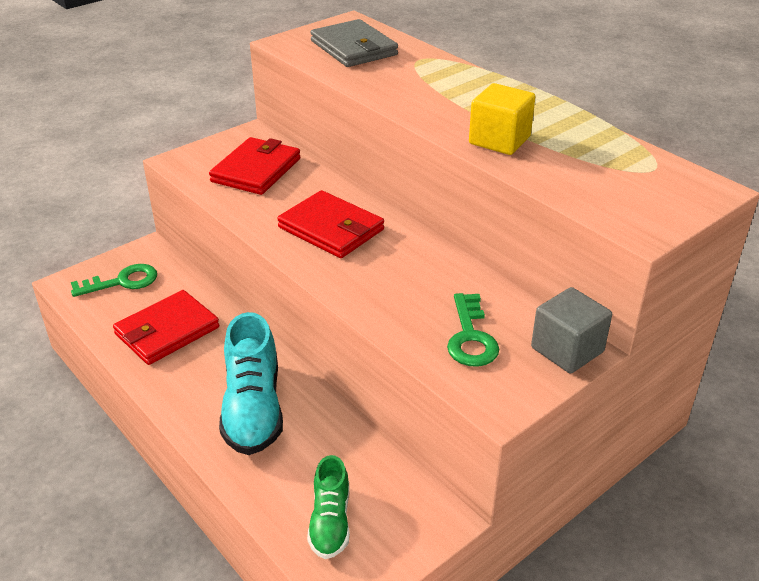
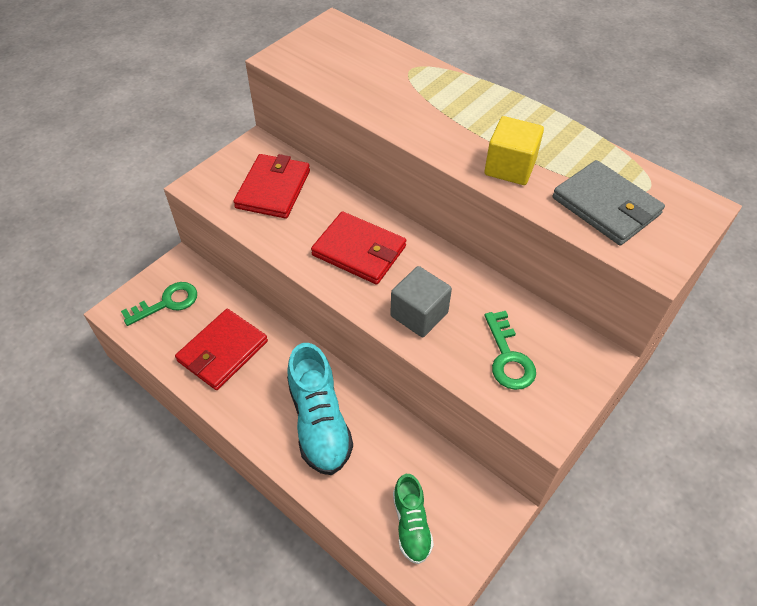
camera: 10 degrees left, 15 degrees up
(354, 48) = (346, 60): grey wallet -> grey wallet (606, 206)
(567, 350) = (589, 359): grey cube -> grey cube (419, 314)

